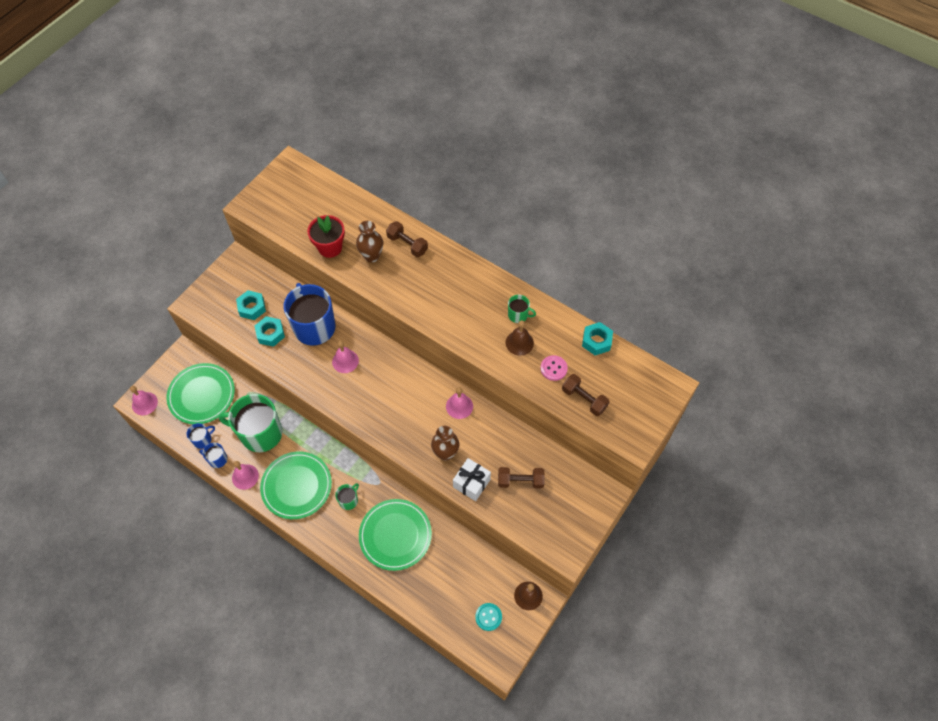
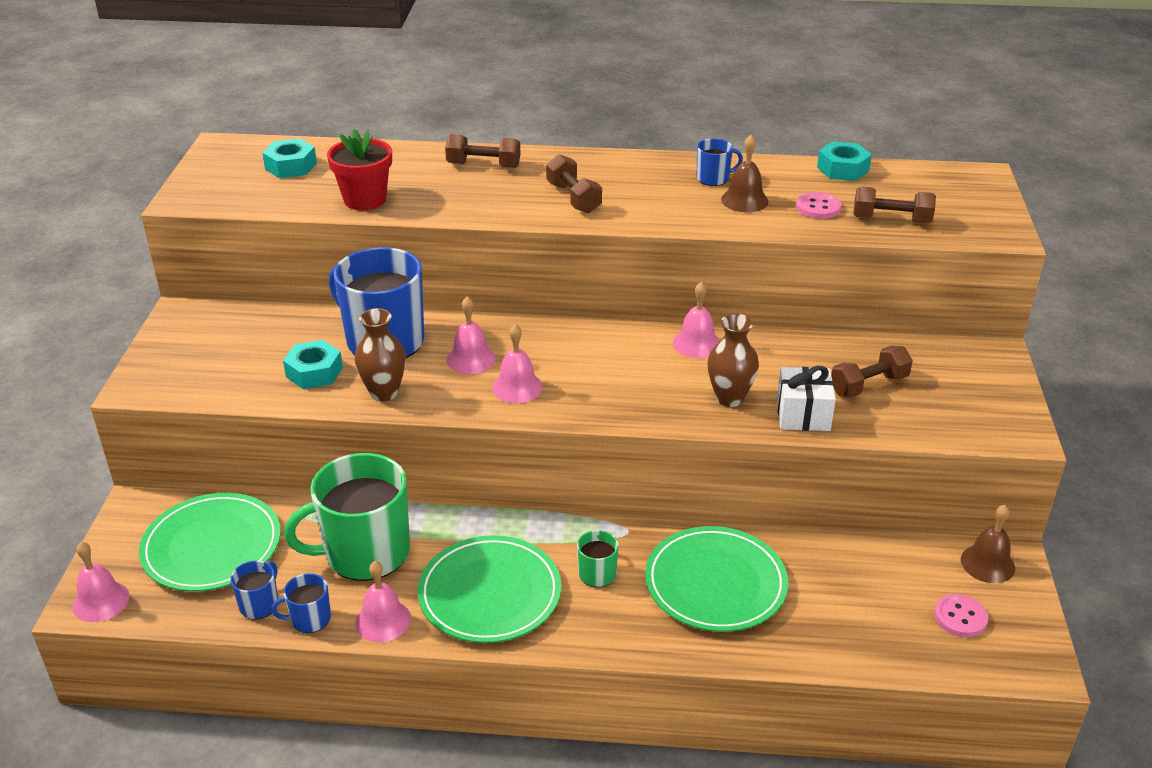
camera: 30 degrees left, 25 degrees down
(252, 308) = (255, 355): turquoise nut -> turquoise nut (291, 166)
(353, 392) = (517, 387): none -> pink bell
(372, 256) = (440, 189): brown vase -> brown vase (384, 392)
(432, 296) = (573, 198): none -> brown dumbbell
(488, 617) = (960, 617): turquoise button -> pink button
(518, 315) = (713, 178): green mug -> blue mug

